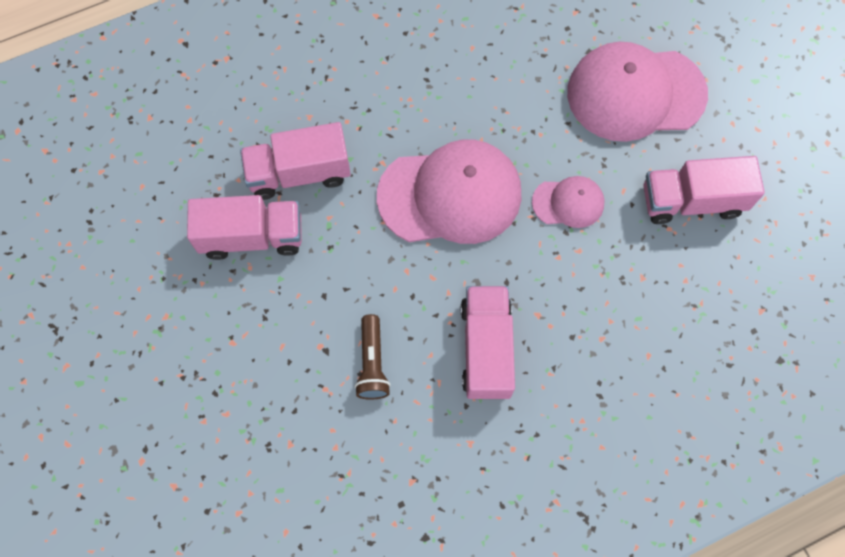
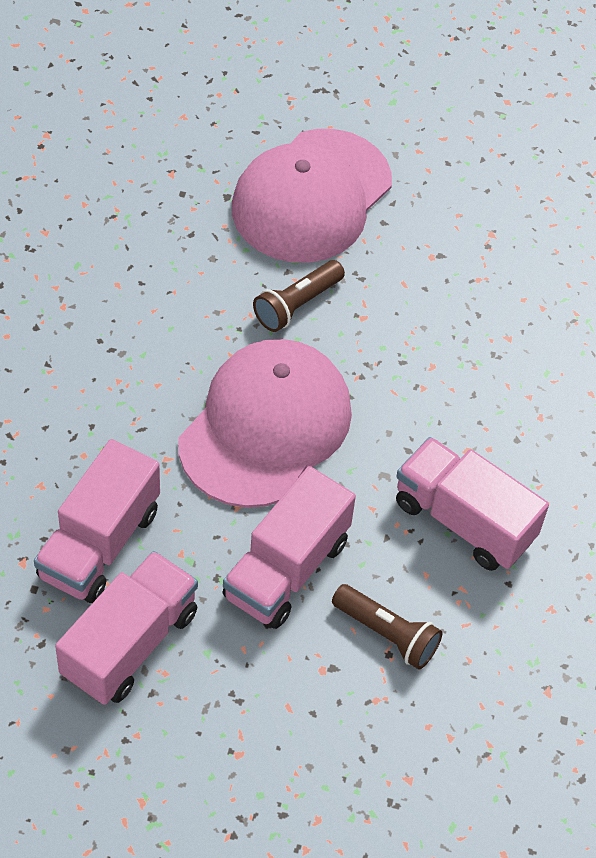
camera: 55 degrees left, 15 degrees down
(549, 146) = (297, 305): none -> brown flashlight
(568, 203) = (373, 336): pink cap -> none
(691, 201) = (467, 241): pink truck -> pink truck (286, 569)

